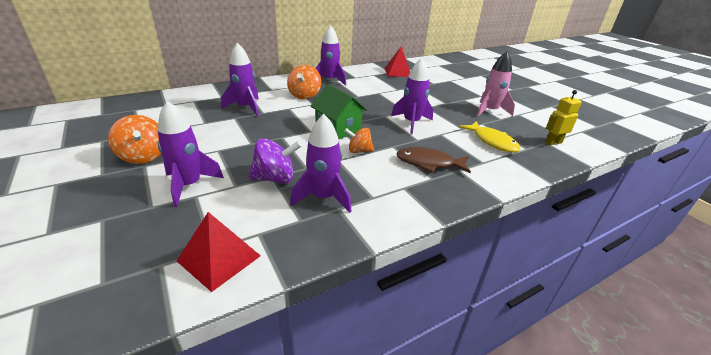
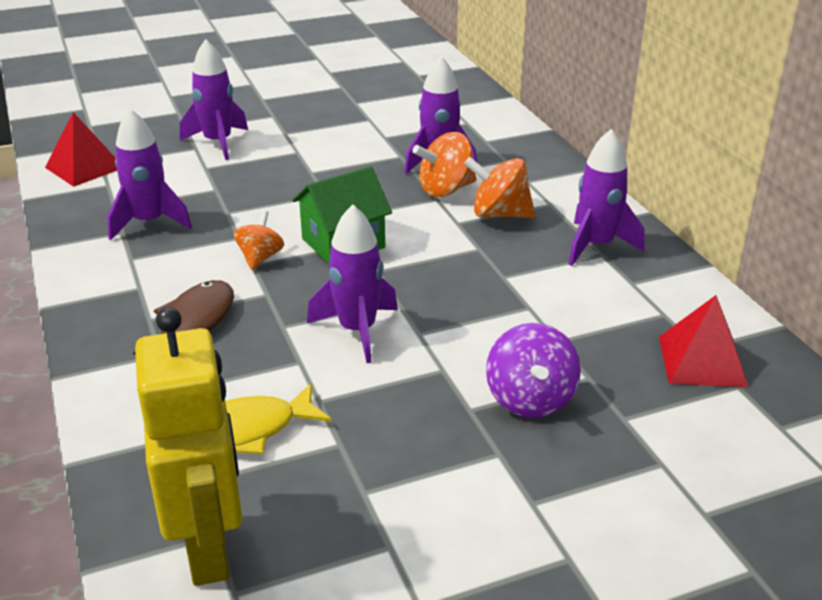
camera: 100 degrees right, 0 degrees up
(143, 156) = (294, 112): orange spinning top -> orange spinning top (445, 190)
(275, 178) = (209, 191): purple spinning top -> purple spinning top (530, 399)
(490, 111) = (412, 484): pink rocket -> none
(553, 142) = (209, 548): yellow robot -> yellow robot, size x1.94

